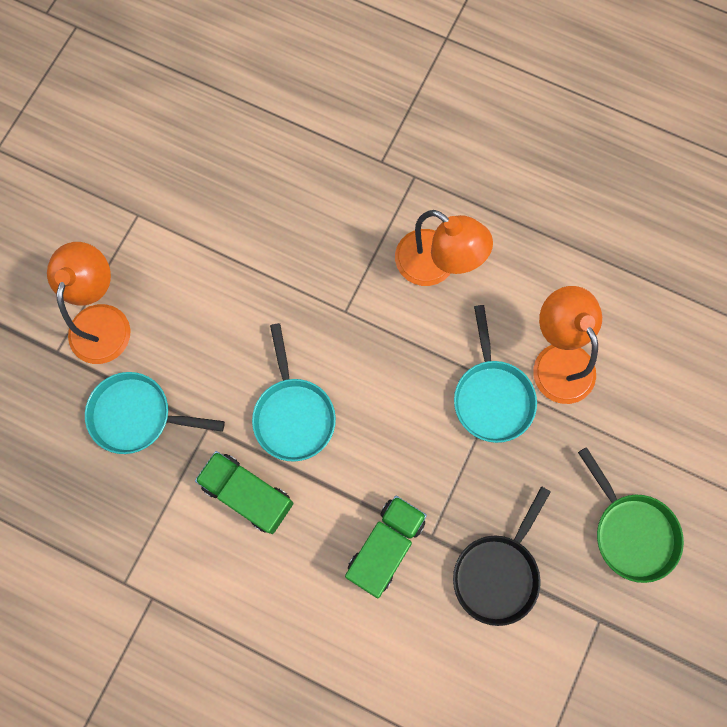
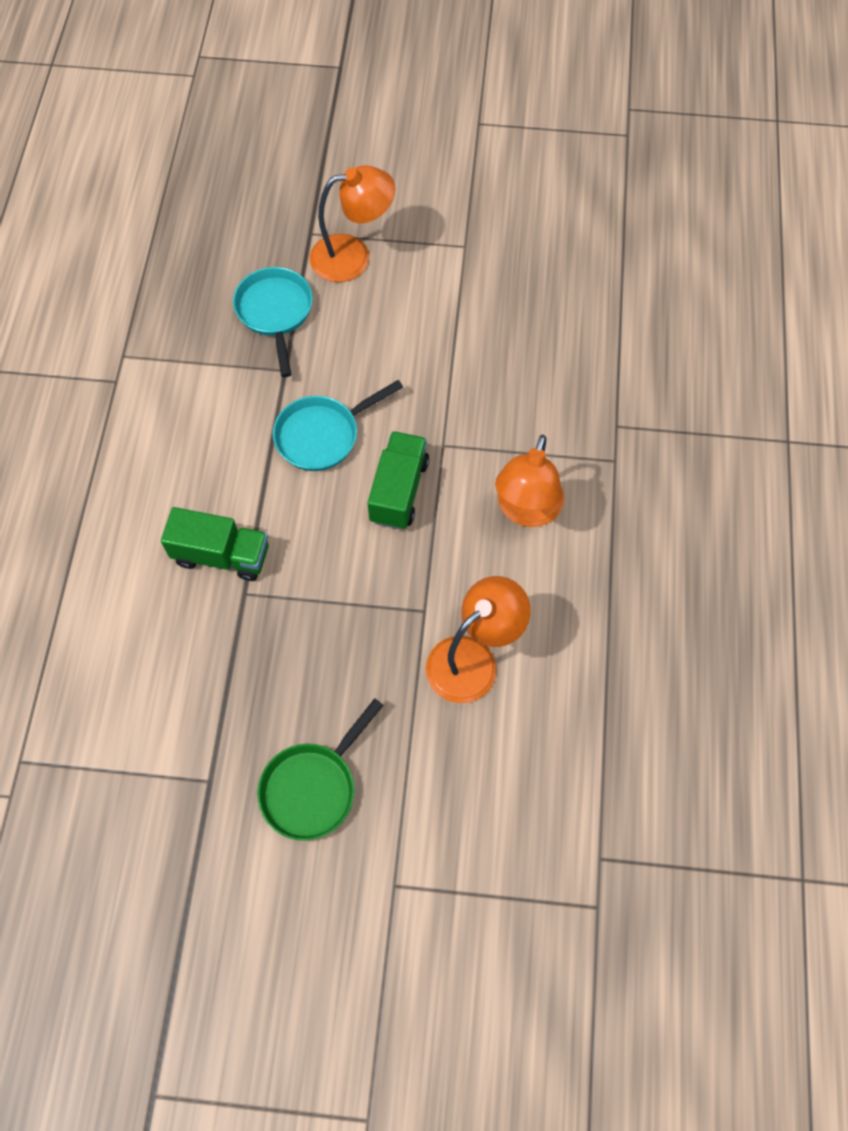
camera: 70 degrees right, 10 degrees down
(248, 494) = (233, 423): green truck -> green truck (399, 491)
(492, 396) = (408, 606): turquoise pan -> none
(498, 573) = (228, 666): black pan -> none

